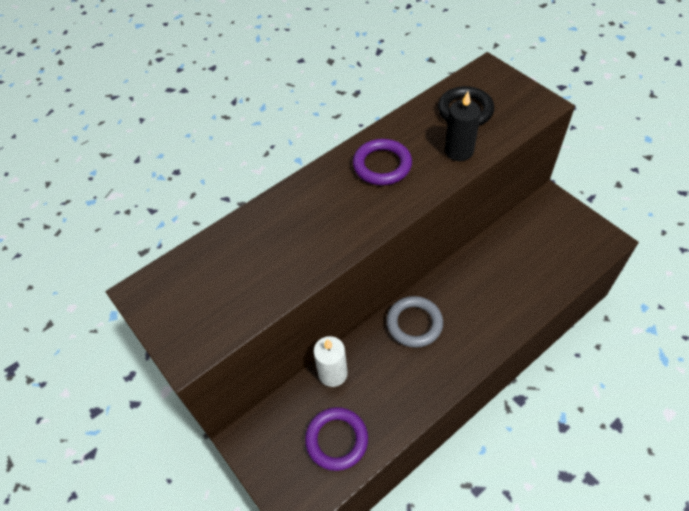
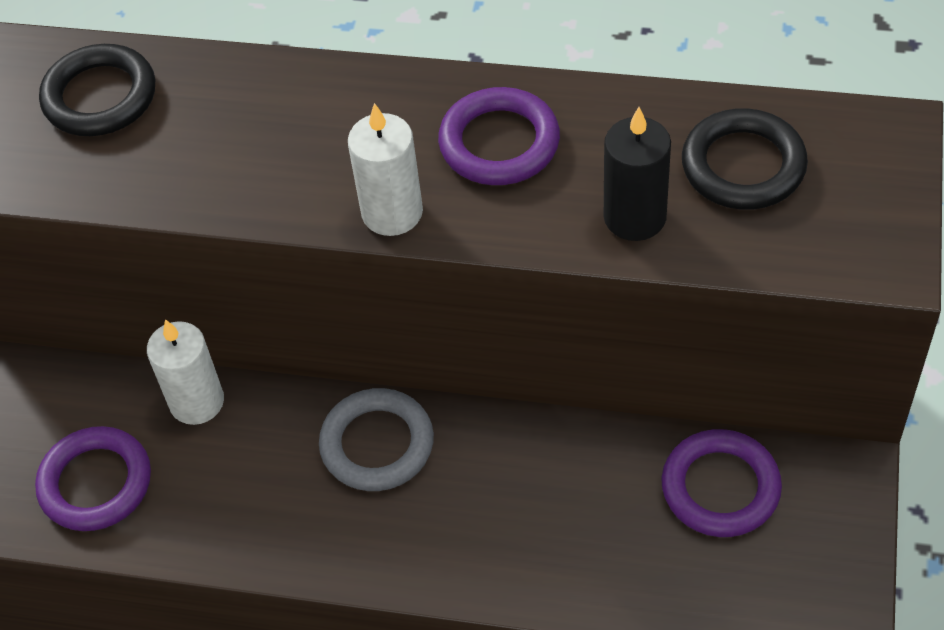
camera: 50 degrees right, 0 degrees up
(204, 276) = (100, 97): none -> black ring
(381, 216) = (392, 212): none -> white candle
(527, 235) = (720, 487): none -> purple ring

